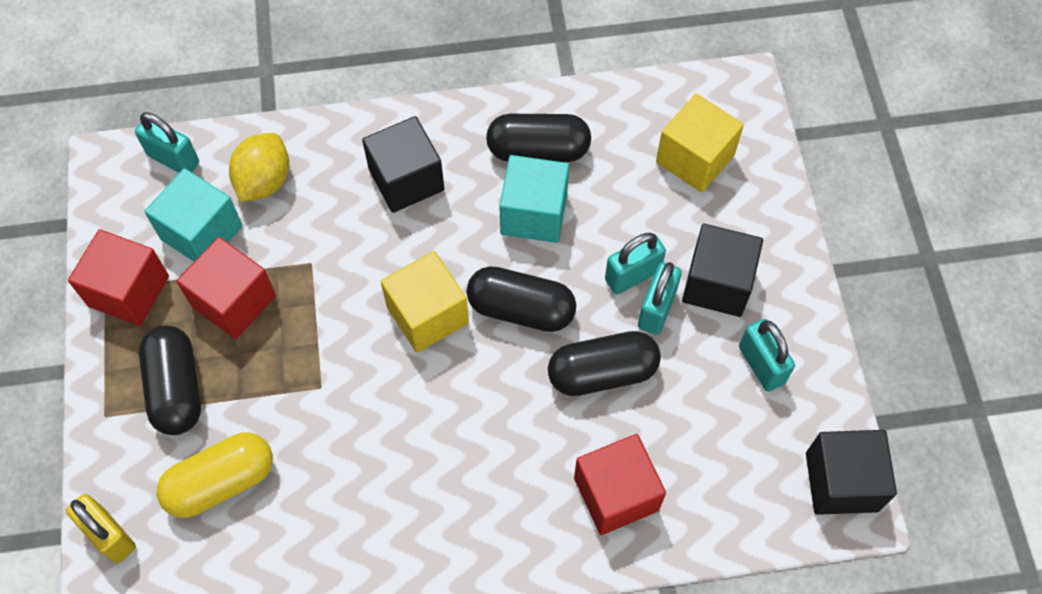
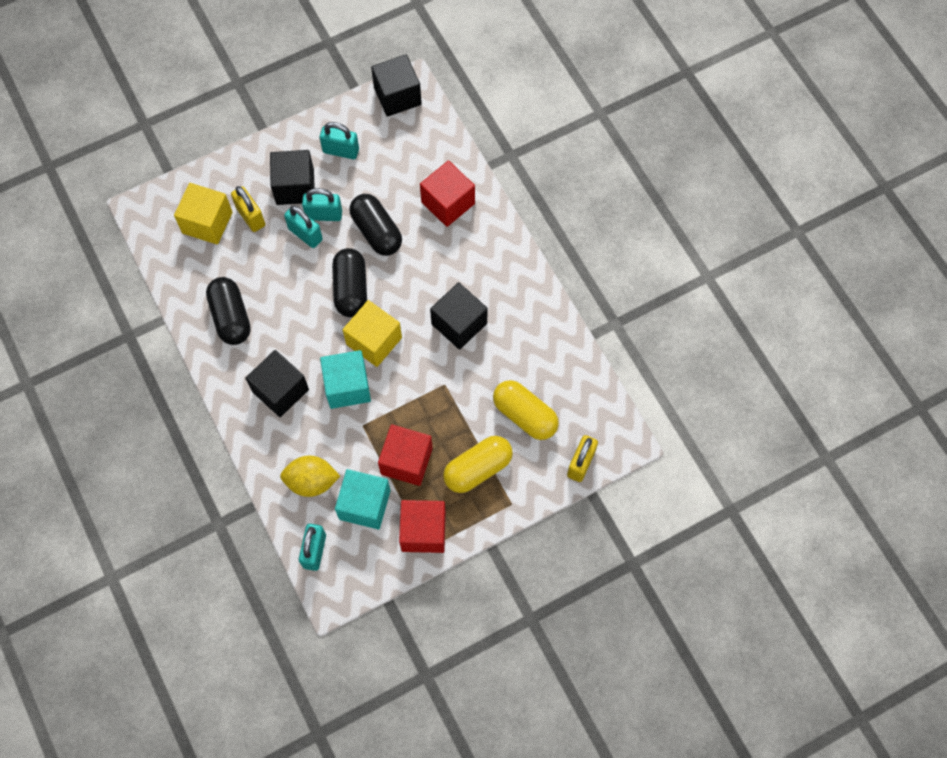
camera: 110 degrees left, 5 degrees up
(176, 389) = (478, 469): black capsule -> yellow capsule
(405, 439) = (459, 324): none -> black cube
(534, 213) = (280, 304): turquoise cube -> turquoise cube (347, 386)
(686, 214) = (251, 216): none -> yellow padlock
(761, 365) = (341, 151): turquoise padlock -> turquoise padlock turned 60 degrees clockwise

